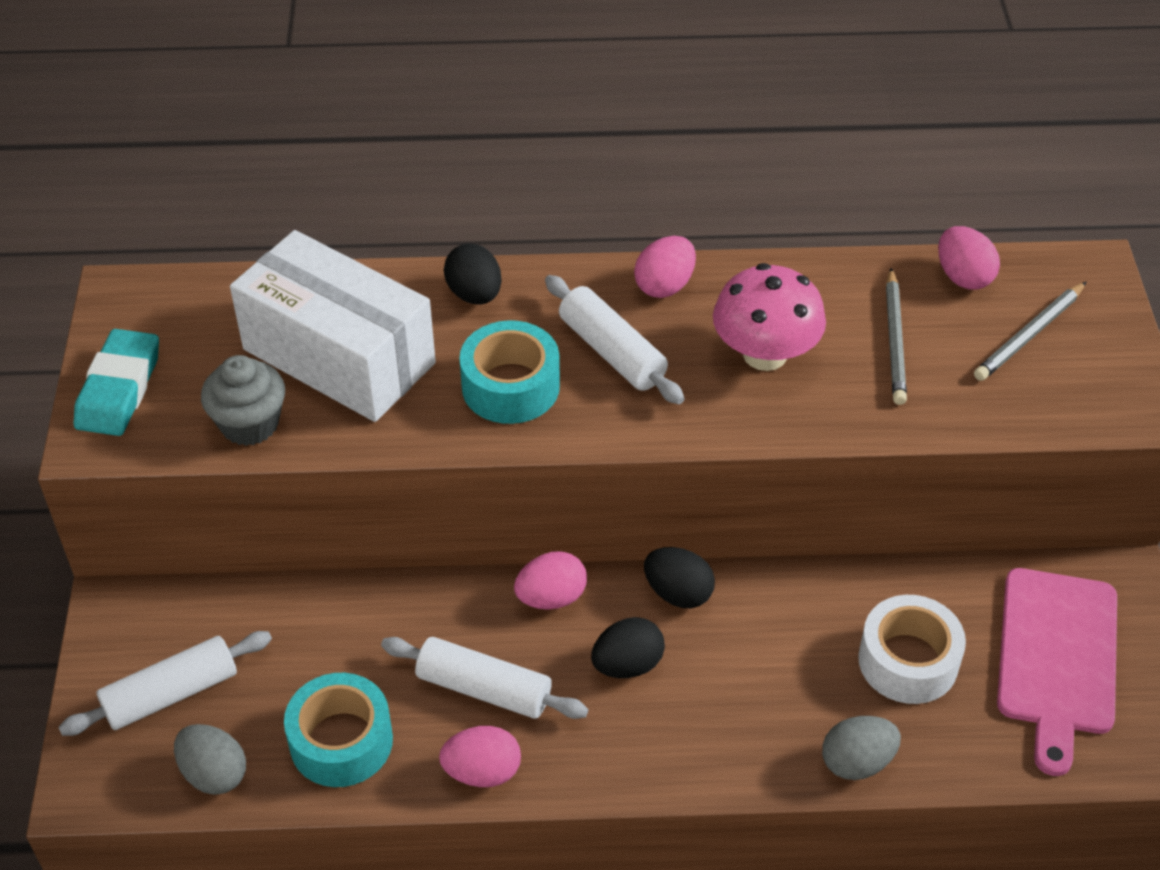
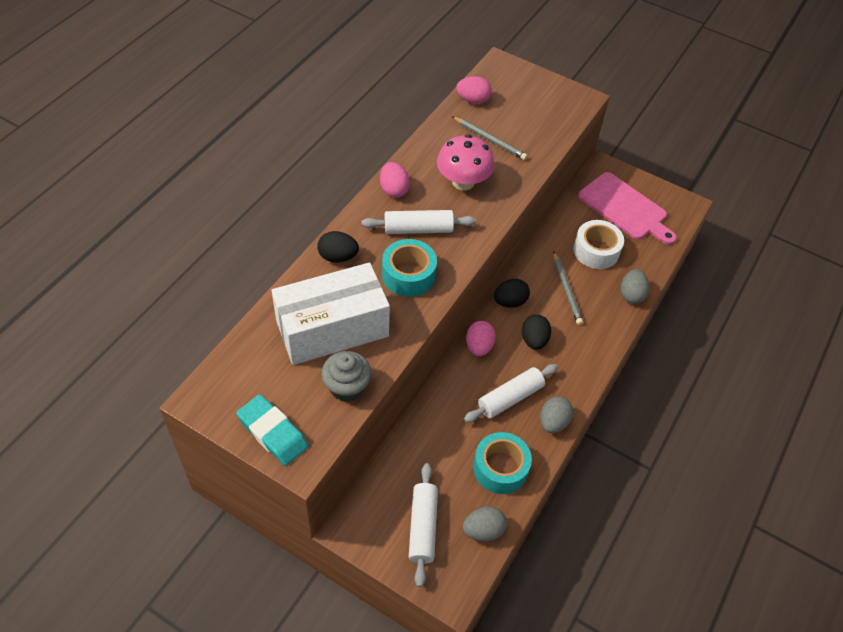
camera: 60 degrees left, 5 degrees up
(482, 772) = (553, 422): pink egg -> grey egg
(1029, 335) = (520, 102): grey pencil -> grey pencil (566, 290)

